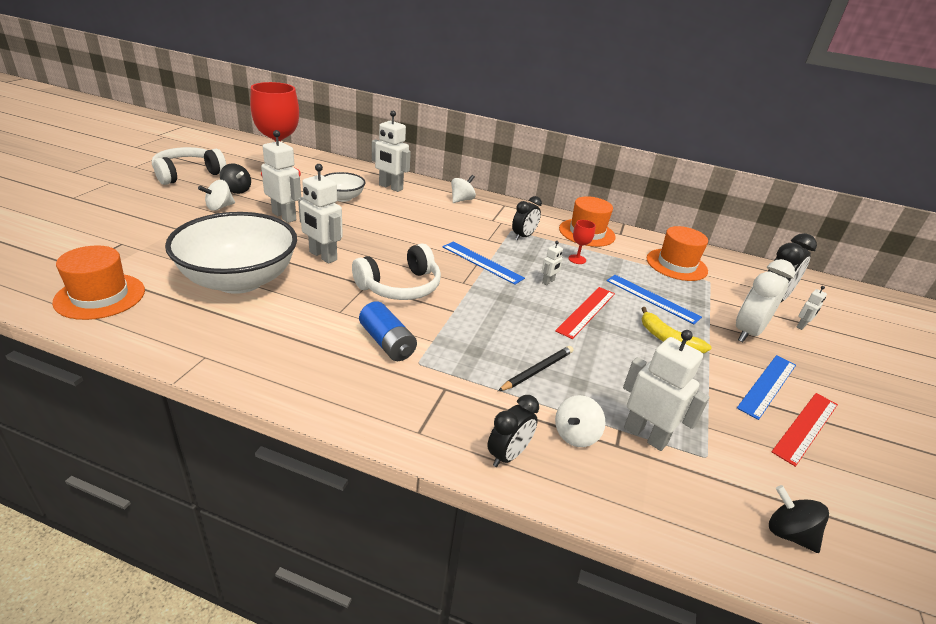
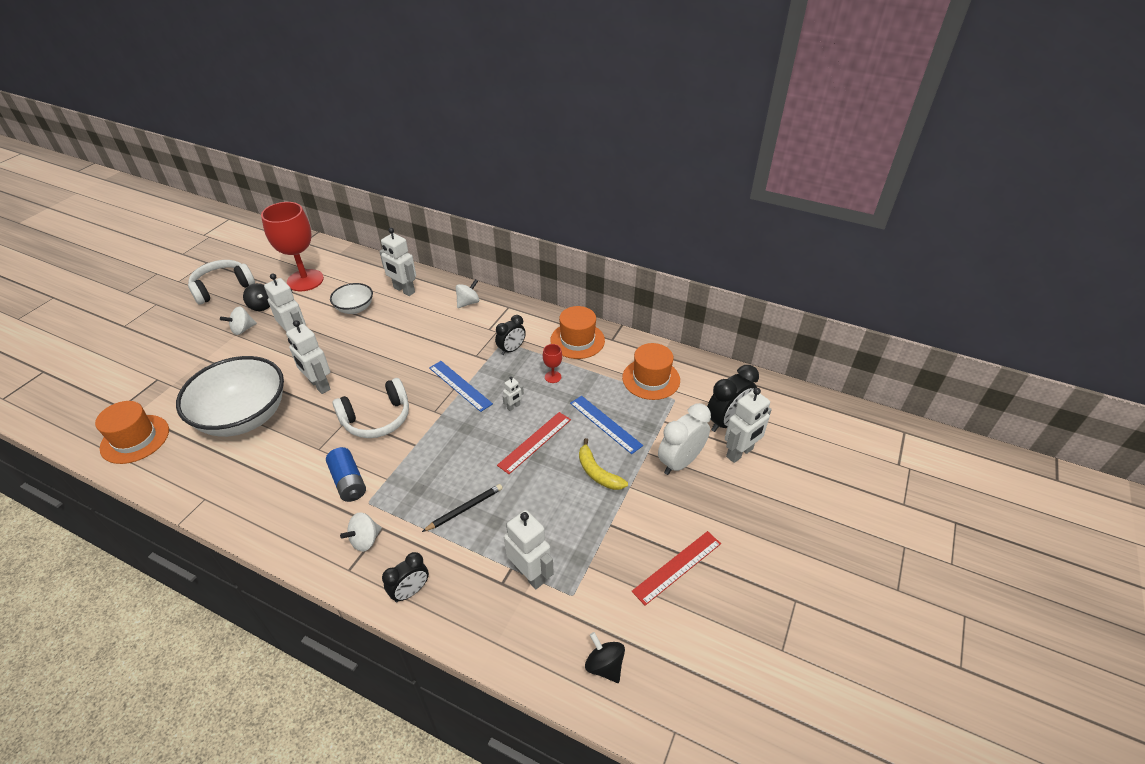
camera: 10 degrees right, 10 degrees up
(575, 435) = (471, 573): white spinning top -> white spinning top (365, 540)
(767, 385) = (666, 523): blue ruler -> none
(801, 326) = (740, 453): white robot -> white robot, size x2.06

